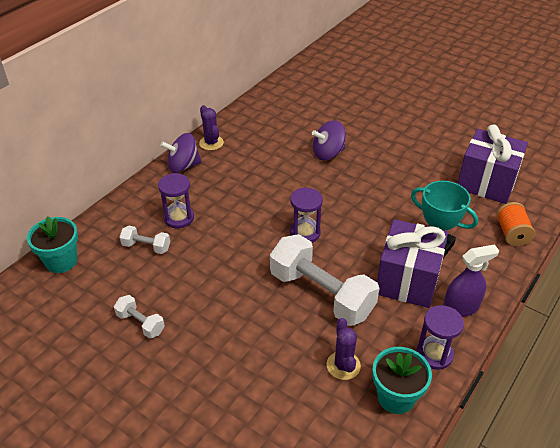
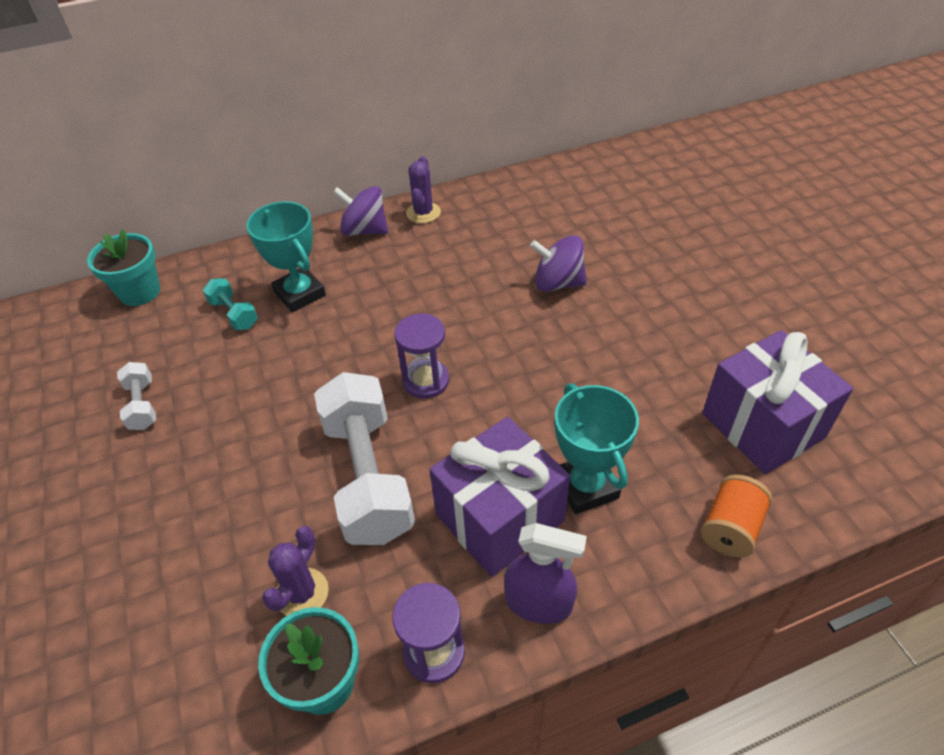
camera: 35 degrees right, 5 degrees up
(146, 247) = (234, 314): white dumbbell -> turquoise dumbbell
(179, 218) = (299, 294): purple hourglass -> turquoise trophy

